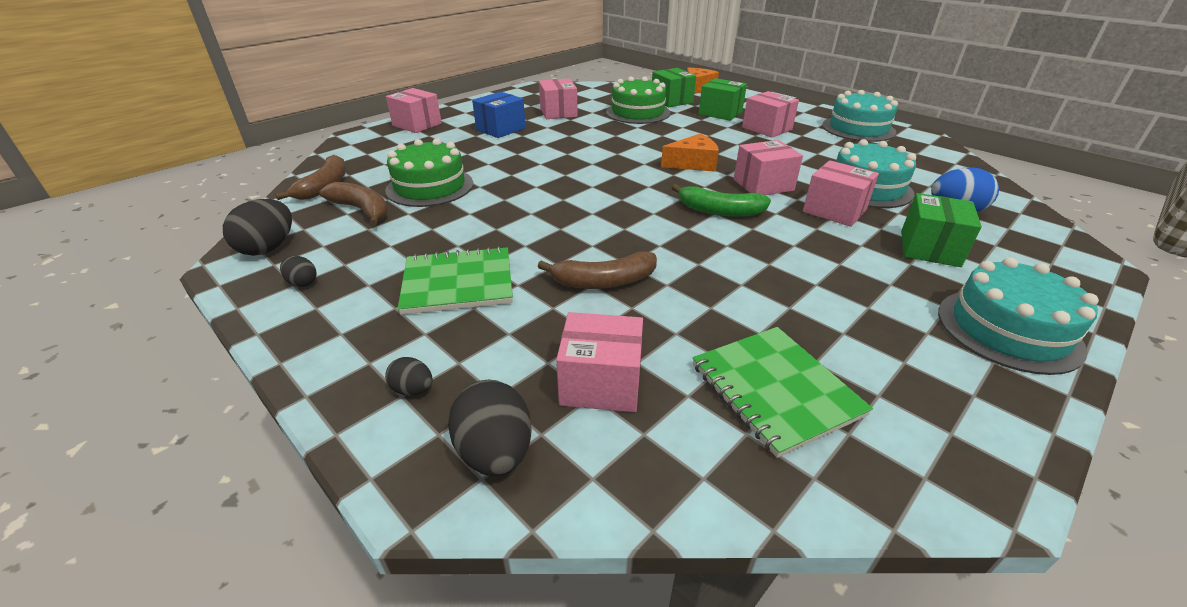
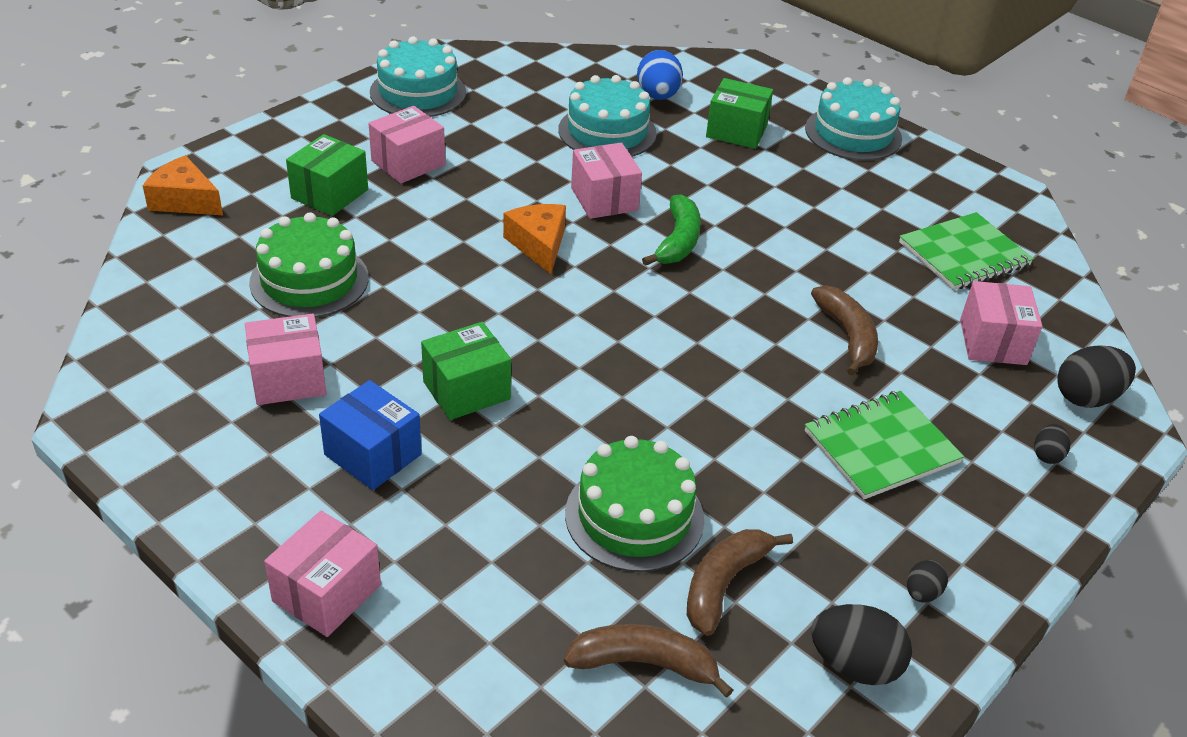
camera: 95 degrees left, 5 degrees up
(458, 283) = (881, 447): green notebook -> green notebook turned 75 degrees clockwise
(671, 100) = (250, 237): green box -> green box (466, 390)
(834, 211) = (666, 165): pink box -> none

